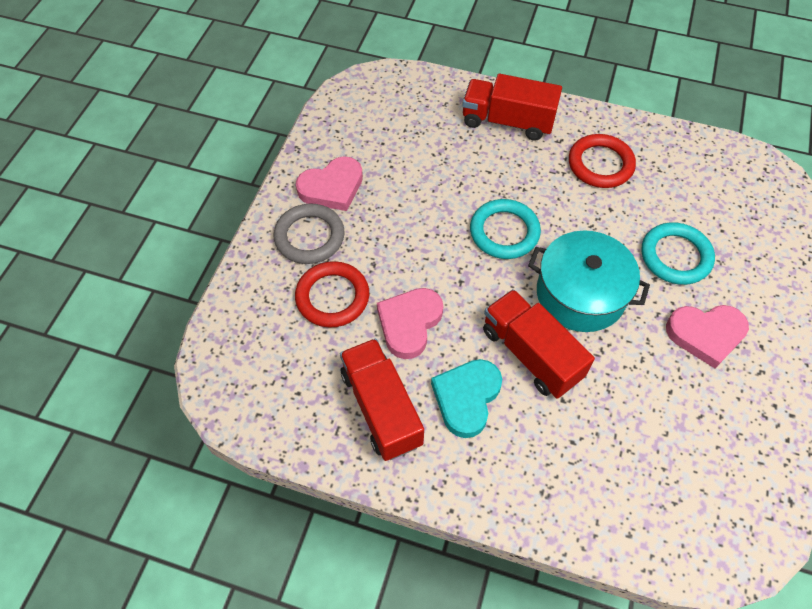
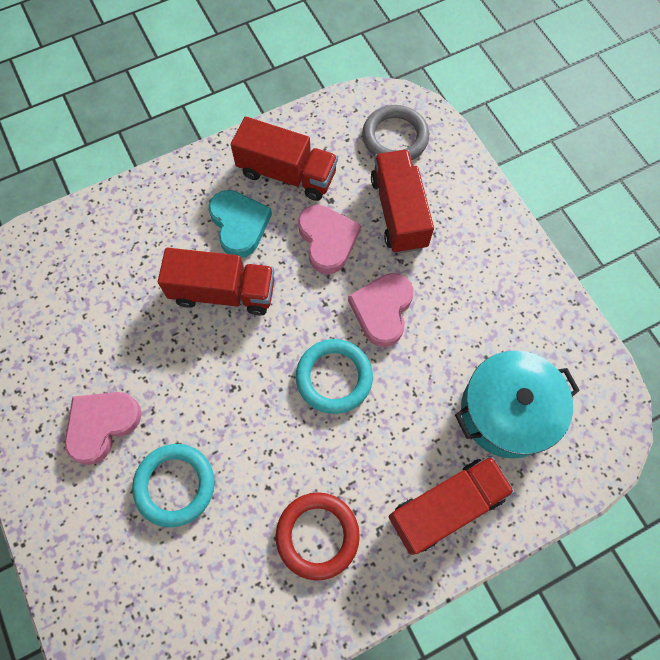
camera: 135 degrees right, 10 degrees up
(309, 237) = (468, 239): grey ring -> grey ring (395, 137)
(332, 187) = (504, 293): pink heart -> pink heart (382, 310)
(332, 297) = (398, 212): red ring -> red truck
(580, 294) = (226, 374): turquoise pot -> turquoise pot (507, 411)

